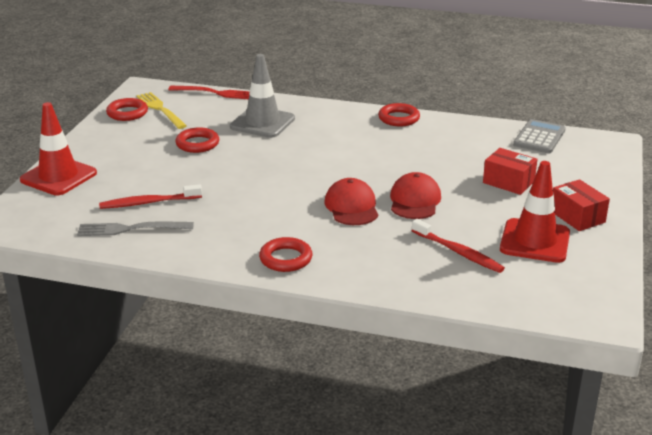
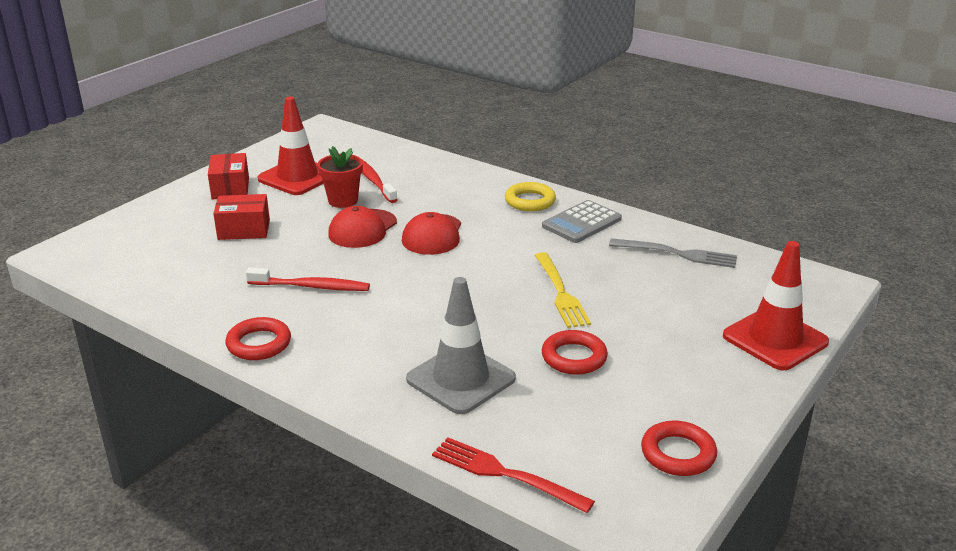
camera: 160 degrees left, 0 degrees up
(148, 203) = (655, 280): red toothbrush -> red toothbrush (311, 286)
(160, 109) = (618, 450): yellow fork -> yellow fork (561, 293)
(286, 259) = (530, 201): red ring -> yellow ring
(461, 224) = (343, 201): none -> red flower pot
(508, 182) = (244, 230): red box -> red box turned 60 degrees counterclockwise
(539, 137) = (127, 275): grey calculator -> grey calculator (581, 223)

